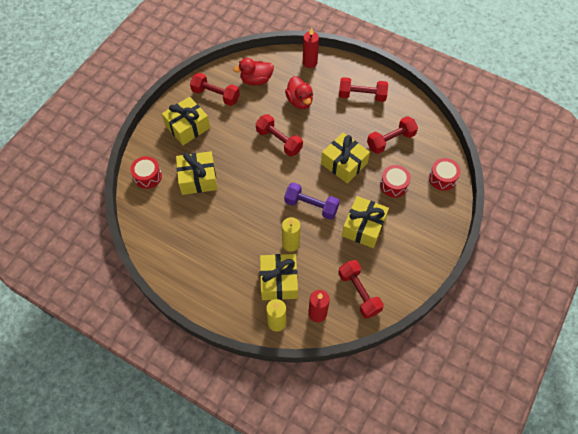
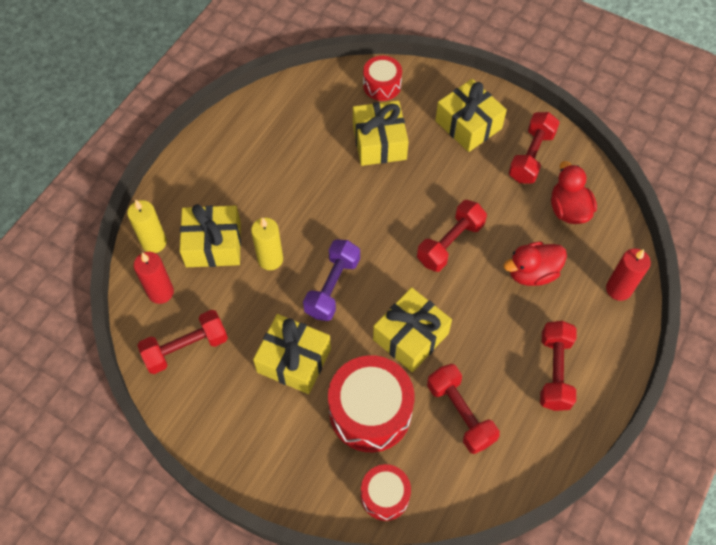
camera: 90 degrees right, 0 degrees up
(393, 185) = (370, 411): red drum -> red drum, size x1.77

